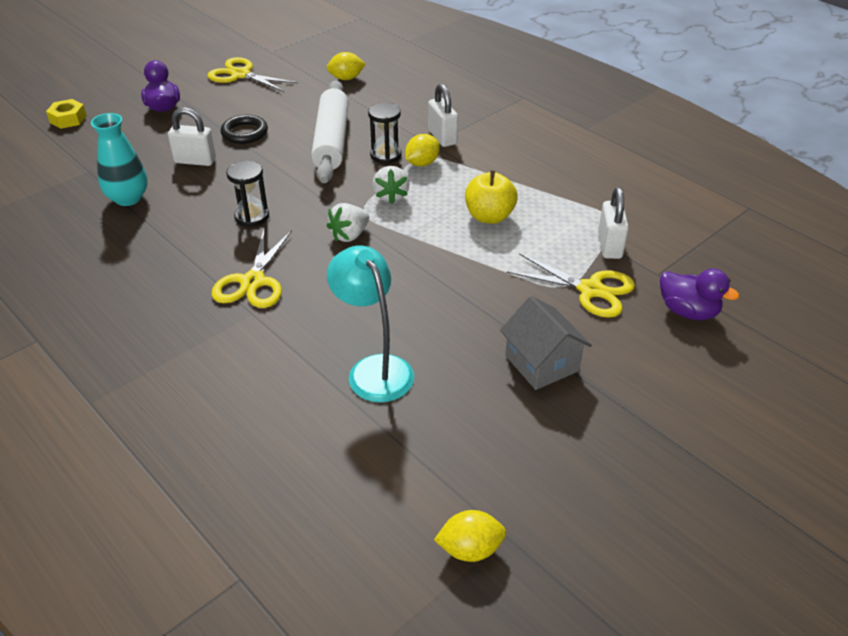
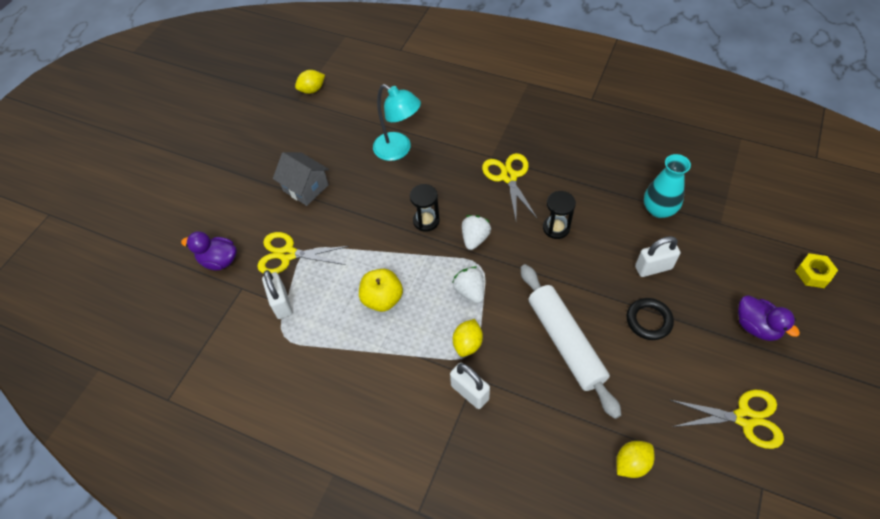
camera: 160 degrees right, 15 degrees up
(385, 155) = (505, 342): black hourglass -> black hourglass (426, 221)

